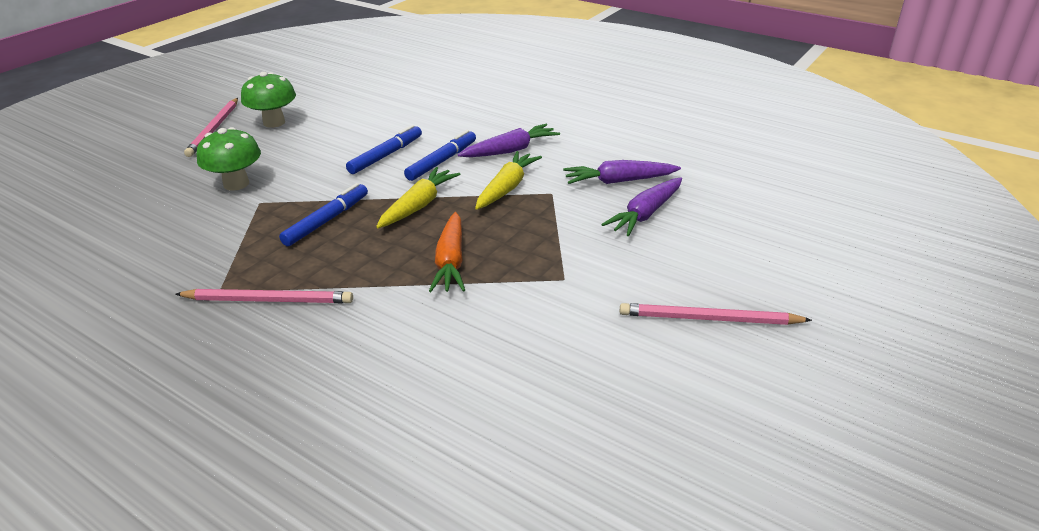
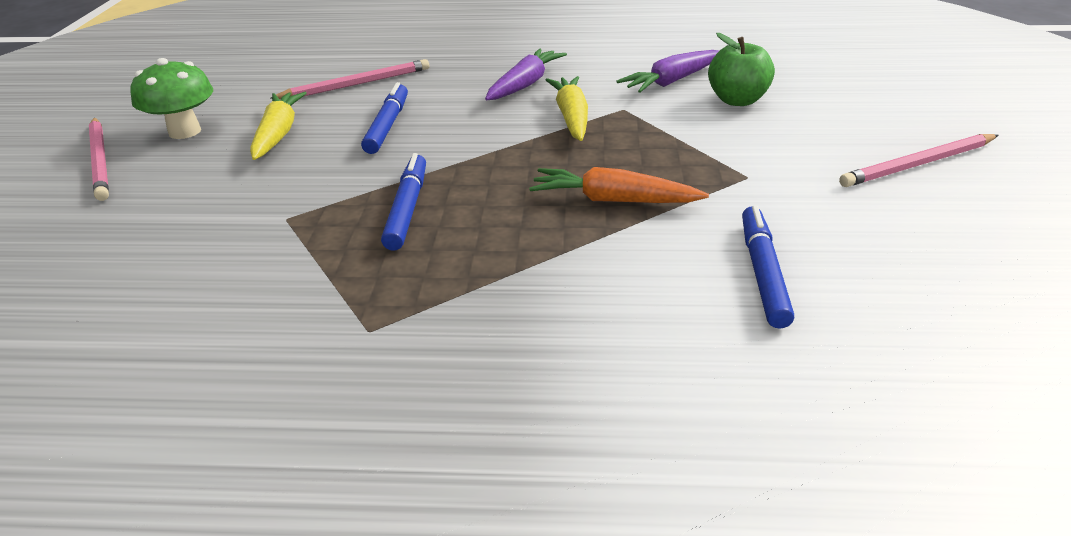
camera: 30 degrees left, 0 degrees up
(236, 184) = (222, 209): green mushroom -> none
(269, 300) = (453, 315): pink pencil -> pink pencil (357, 84)
(419, 205) = (498, 160): yellow carrot -> yellow carrot (278, 134)
(442, 161) = (463, 113): blue marker -> blue marker (762, 273)
(450, 262) = (613, 200): orange carrot -> orange carrot turned 135 degrees clockwise
(645, 214) = (737, 100): purple carrot -> green apple

